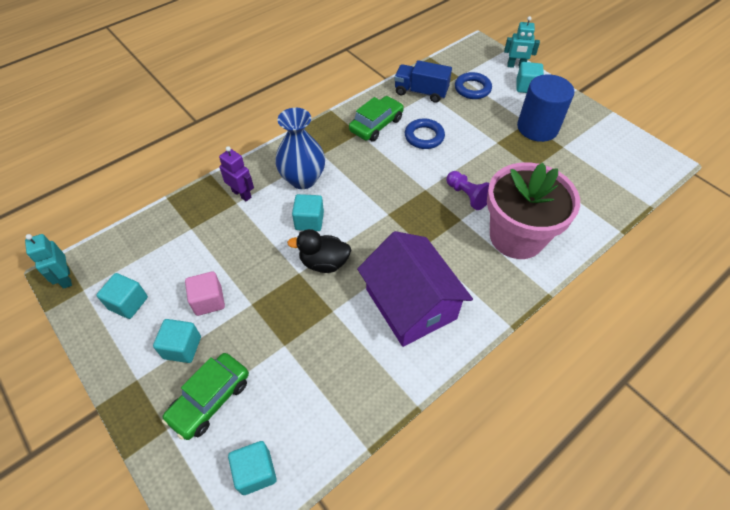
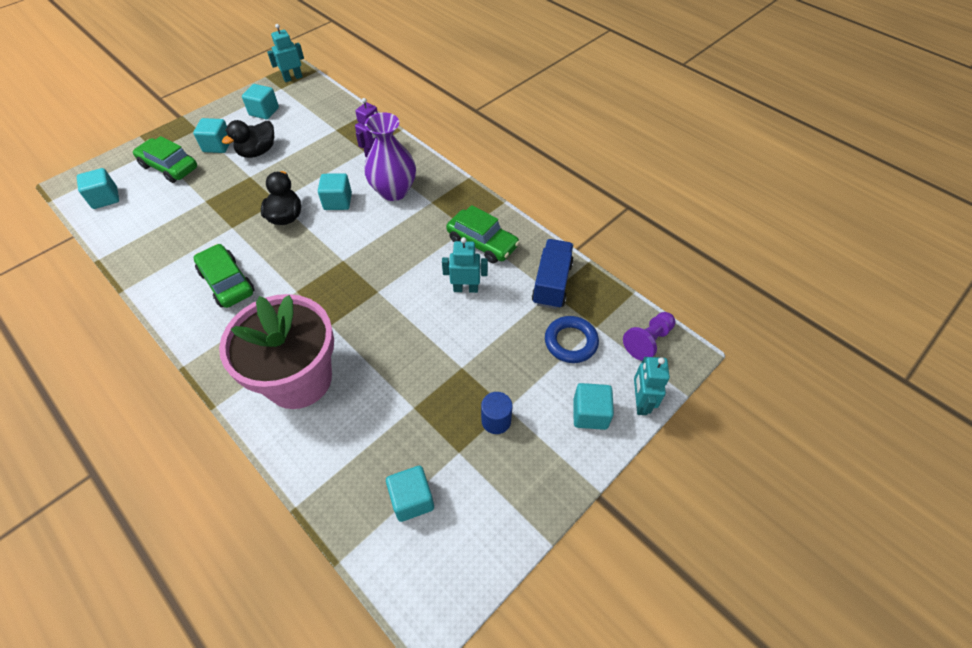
camera: 85 degrees right, 0 degrees up
(208, 301) = (258, 152): pink cube -> black duck
(303, 179) = (394, 191): blue vase -> purple vase
(411, 304) = (227, 282): purple house -> green car
(424, 137) = (465, 288): blue ring -> turquoise robot
(467, 196) = (366, 331): purple pawn -> purple pawn (648, 341)
(537, 128) = (496, 420): blue cylinder -> blue cylinder, size x0.49
(600, 169) = (412, 499): none -> turquoise cube

